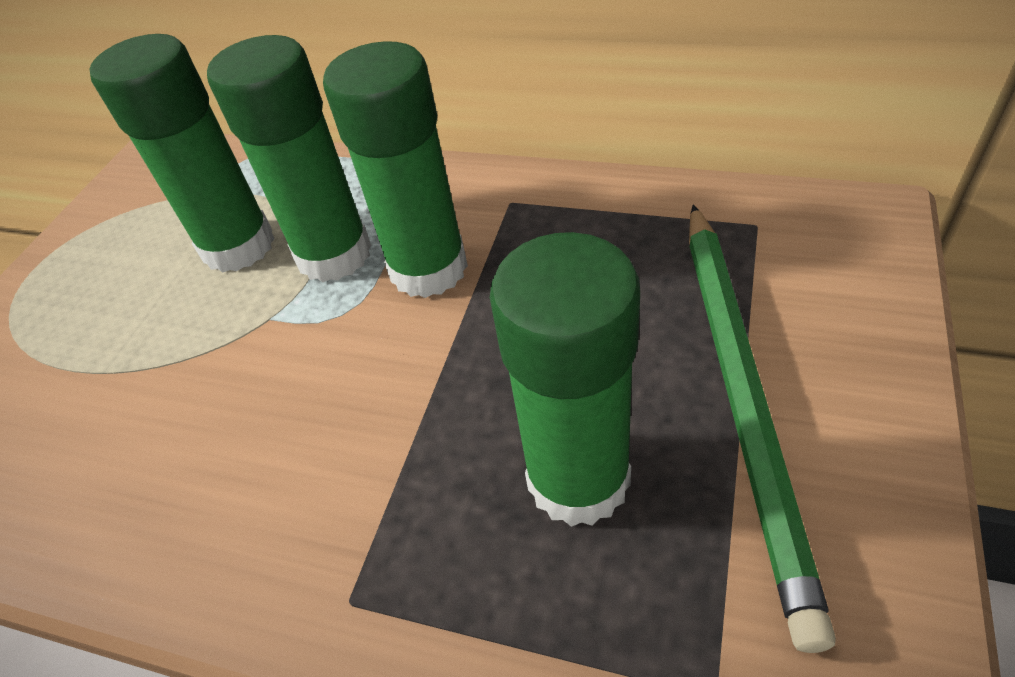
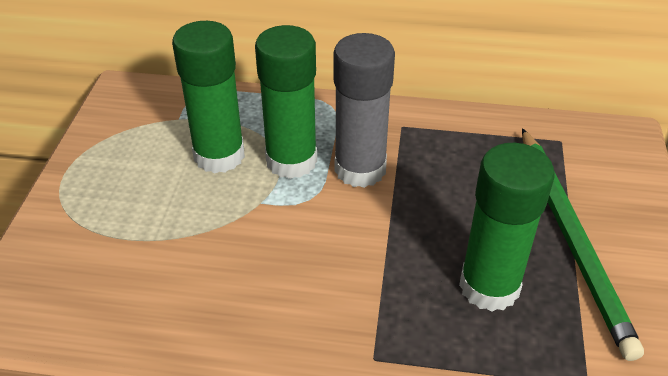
camera: 15 degrees left, 5 degrees down
(428, 268) = (360, 169): green glue stick -> grey glue stick

